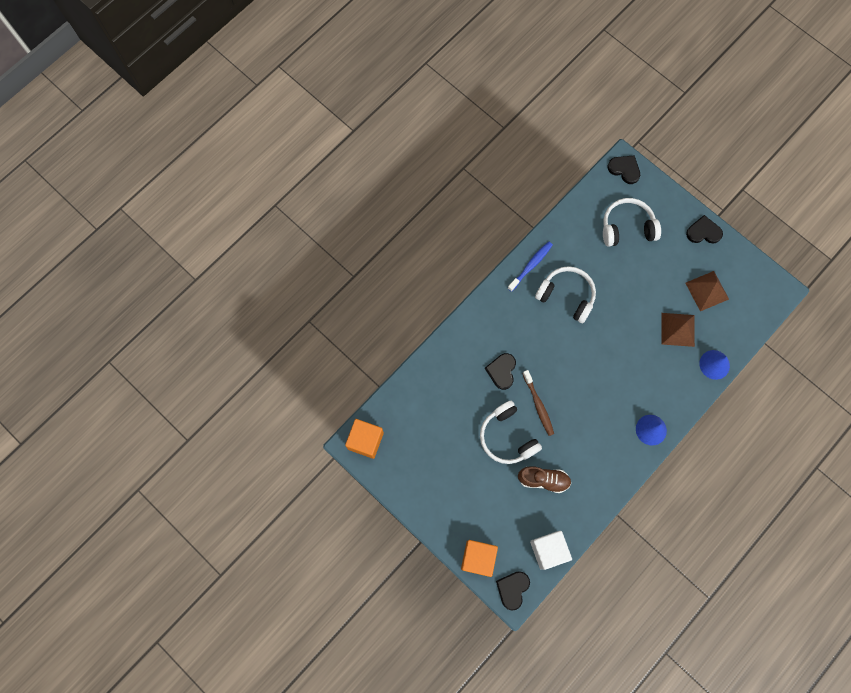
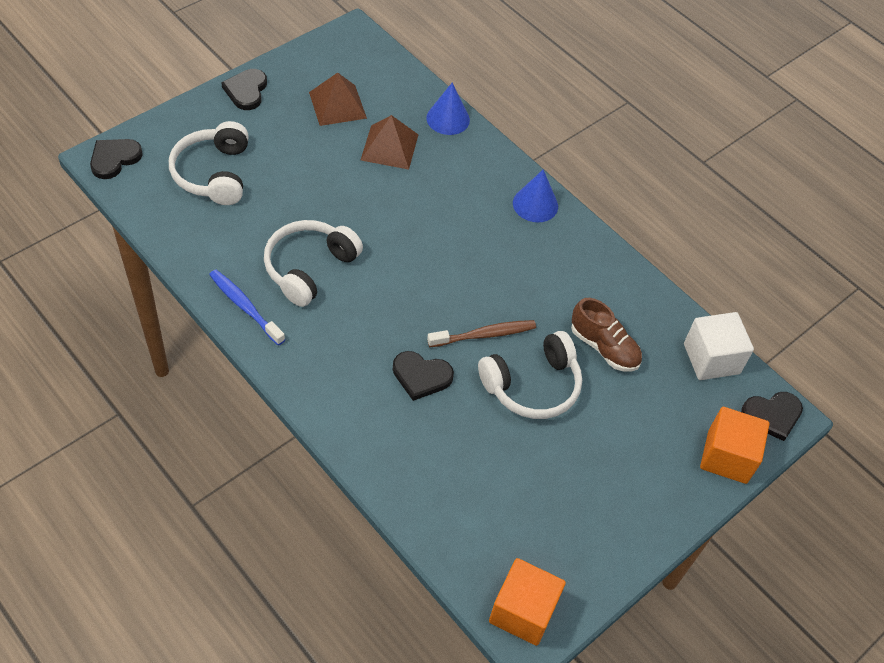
camera: 90 degrees left, 20 degrees down
(512, 589) = (772, 415): black heart -> black heart turned 45 degrees counterclockwise
(543, 480) = (604, 347): brown shoe -> brown shoe turned 120 degrees clockwise

